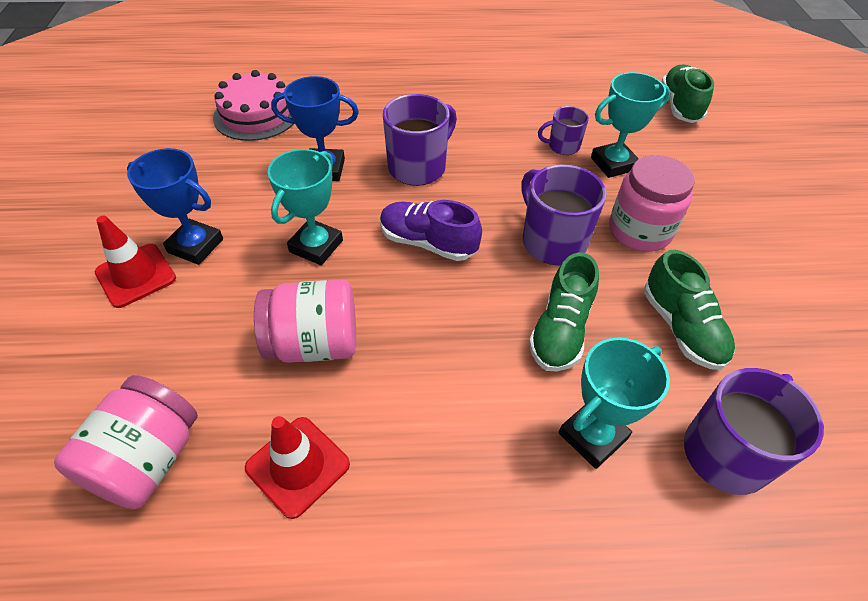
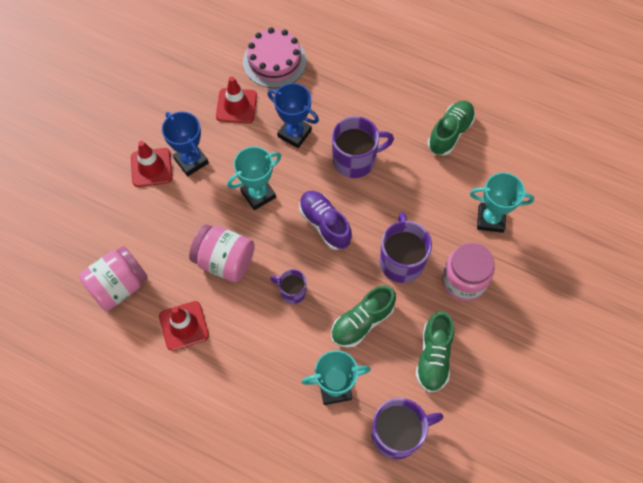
camera: 30 degrees right, 15 degrees up
(230, 169) = (236, 106): none -> red traffic cone
(562, 146) = (466, 187): purple mug -> purple mug (292, 291)
(680, 106) = (587, 189): green shoe -> green shoe (450, 133)

